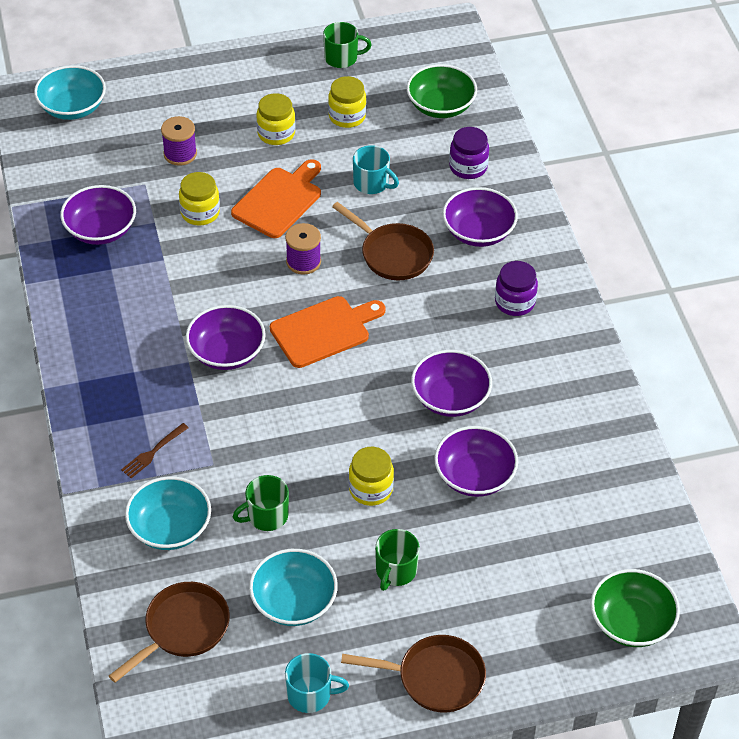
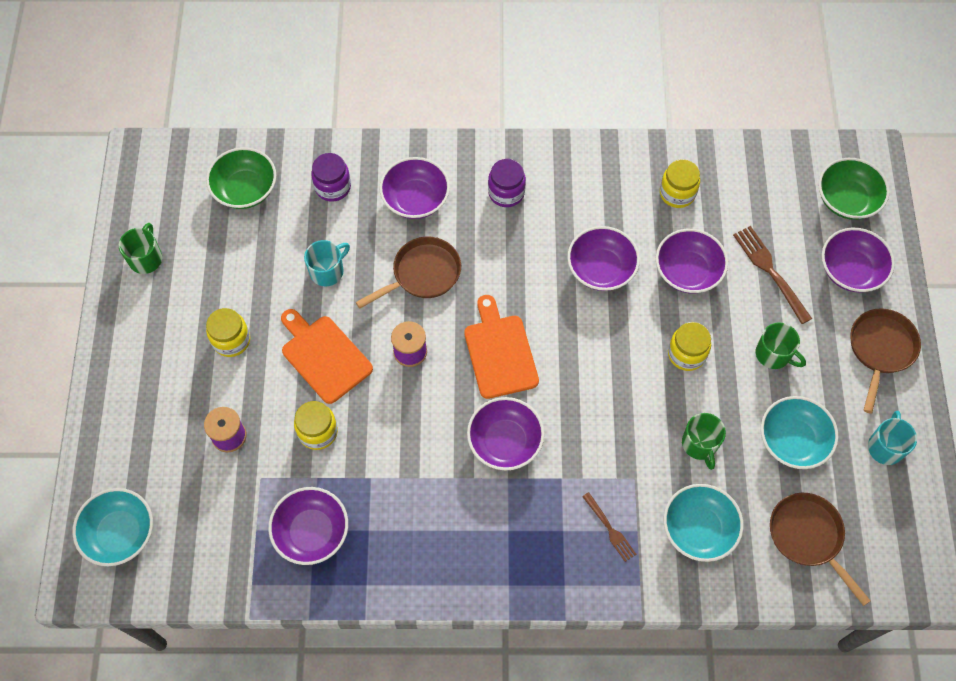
camera: 75 degrees left, 15 degrees up
(347, 116) = (230, 272): yellow jar -> yellow jar (677, 193)
(503, 554) = (770, 271): none -> brown fork
(532, 636) = (850, 270): none -> purple bowl

